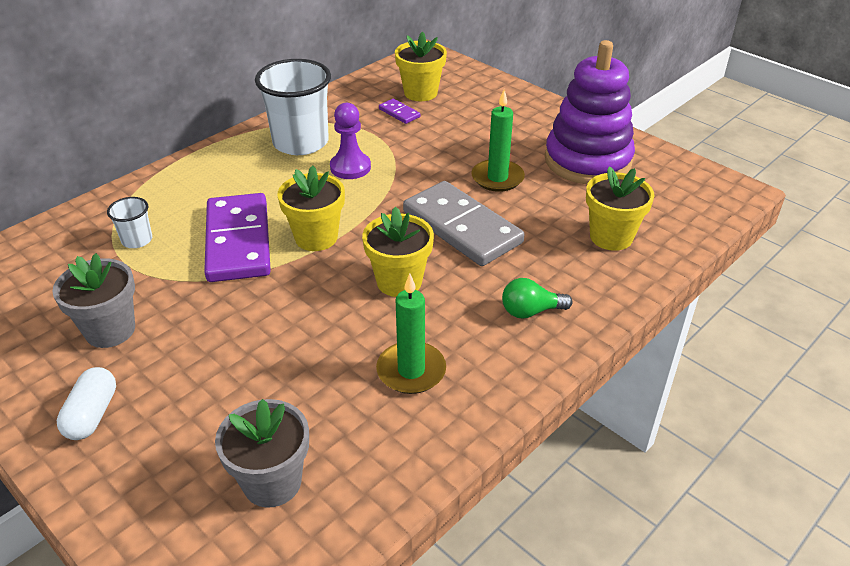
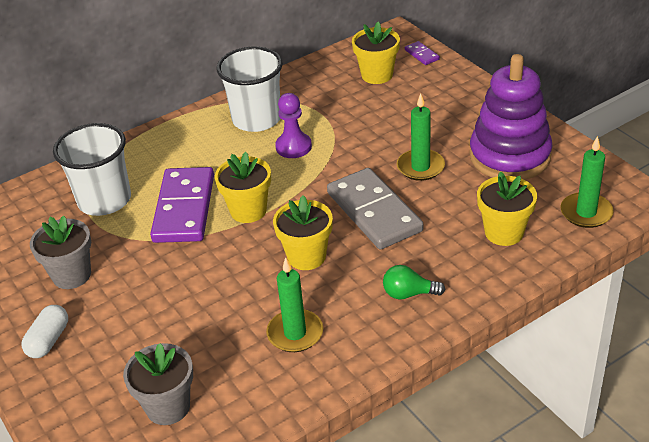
camera: 15 degrees right, 0 degrees up
(137, 240) = (104, 200): white cup -> white cup, size x2.15
(399, 113) = (351, 95): purple domino -> purple domino (422, 55)
(688, 210) = (586, 213): none -> green candle

